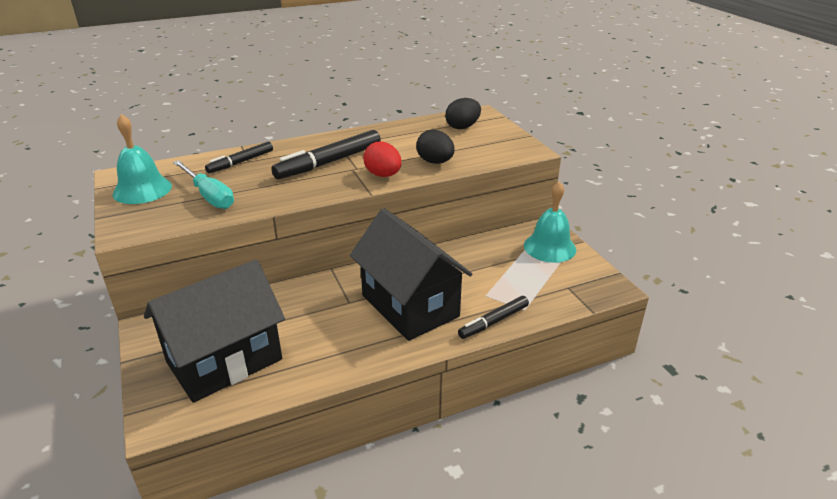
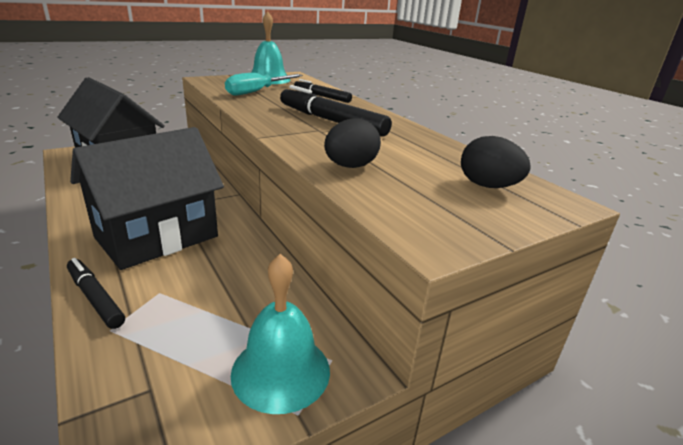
camera: 80 degrees right, 5 degrees down
(383, 175) = (305, 141): red egg -> none

